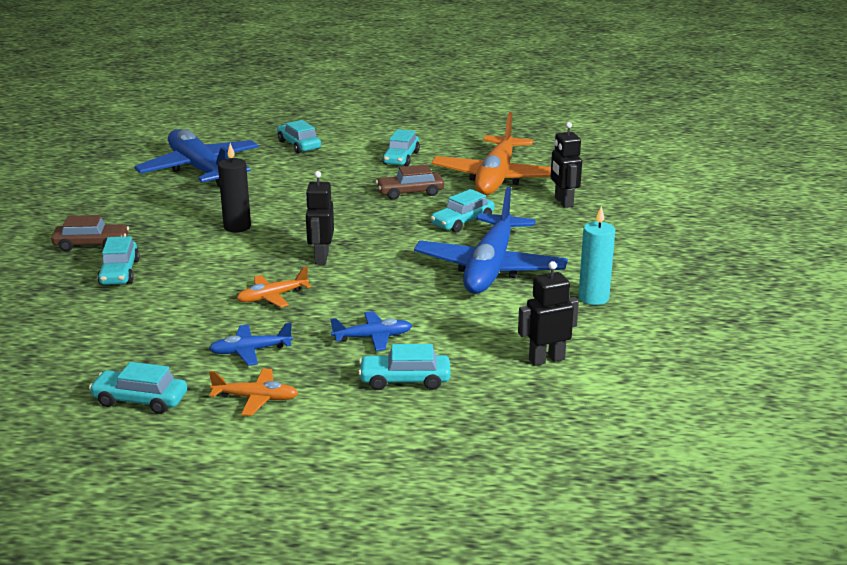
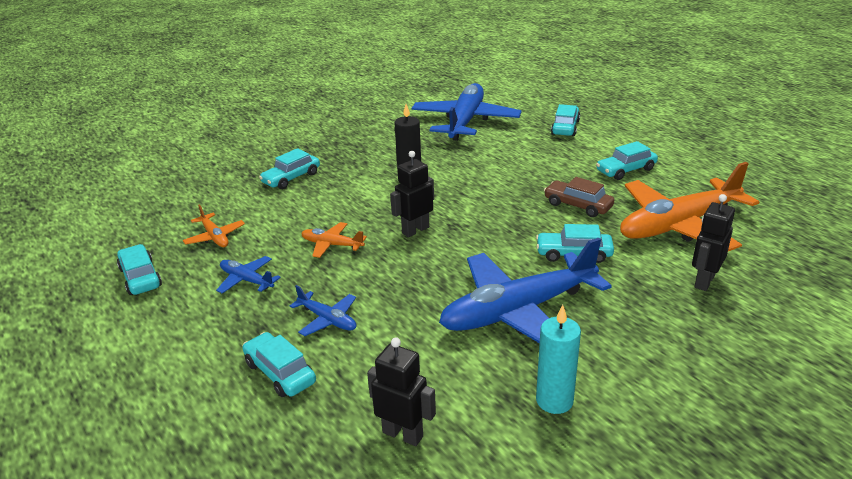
camera: 50 degrees right, 5 degrees up
(91, 244) = (313, 150): brown car -> none
(256, 398) = (185, 320): orange plane -> orange plane (215, 237)

